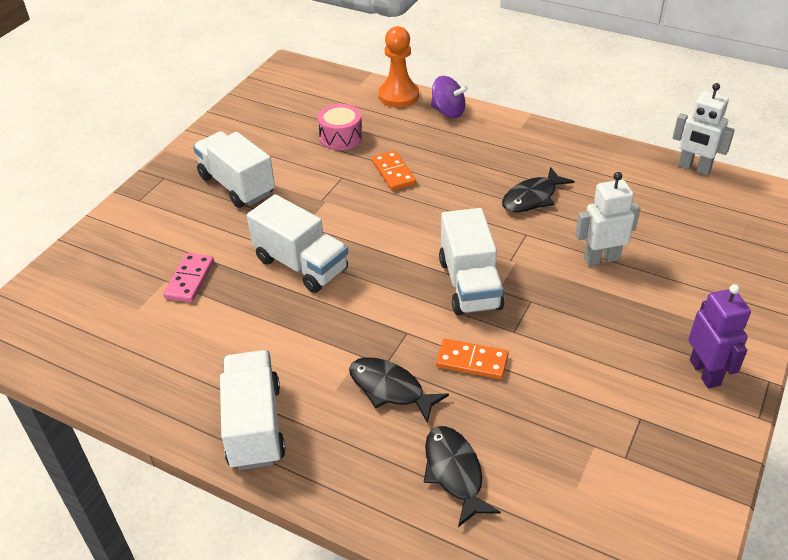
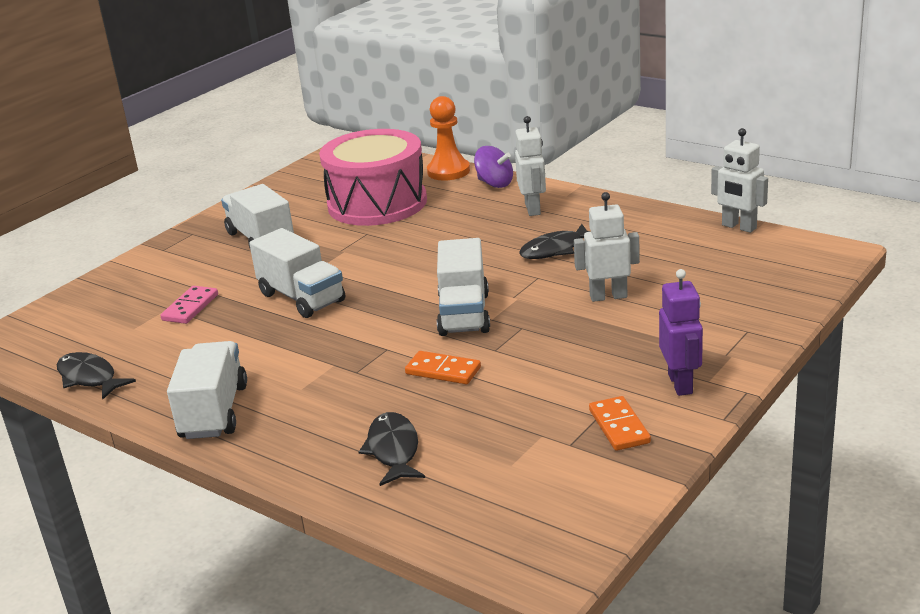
camera: 10 degrees right, 15 degrees down
(341, 137) = (377, 203): pink drum -> pink drum, size x2.24
(390, 389) = (354, 389): black fish -> black fish (89, 378)
(393, 173) = (420, 230): orange domino -> orange domino (619, 426)
(495, 145) = (533, 209): none -> white robot

